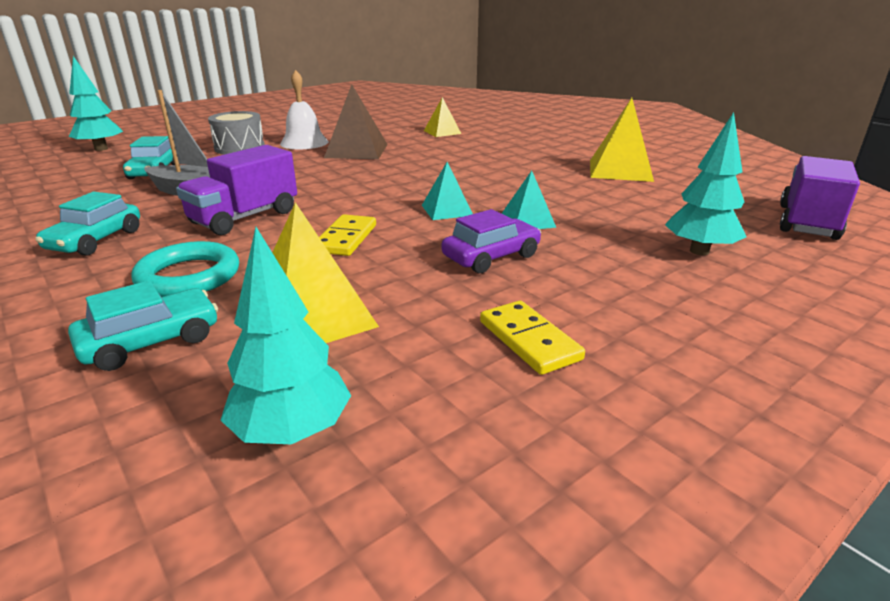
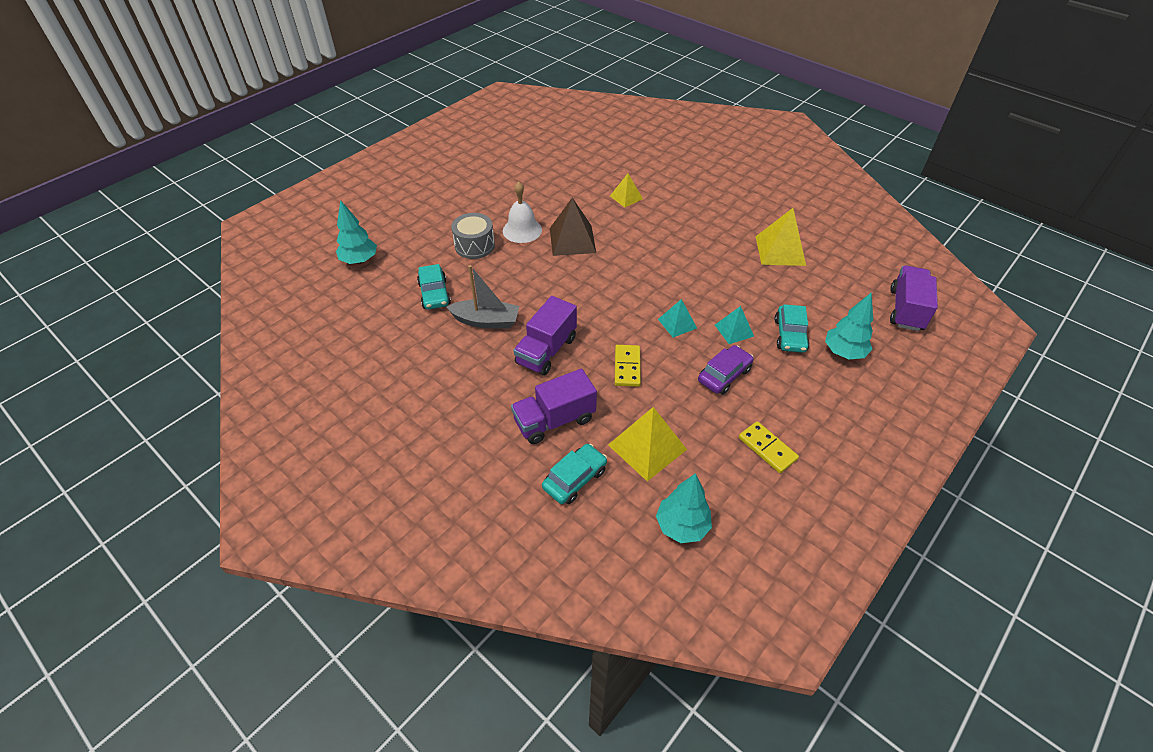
camera: 10 degrees left, 20 degrees up
(95, 240) = (466, 391): turquoise car -> turquoise car (790, 335)
(189, 276) = (554, 420): turquoise ring -> purple truck

